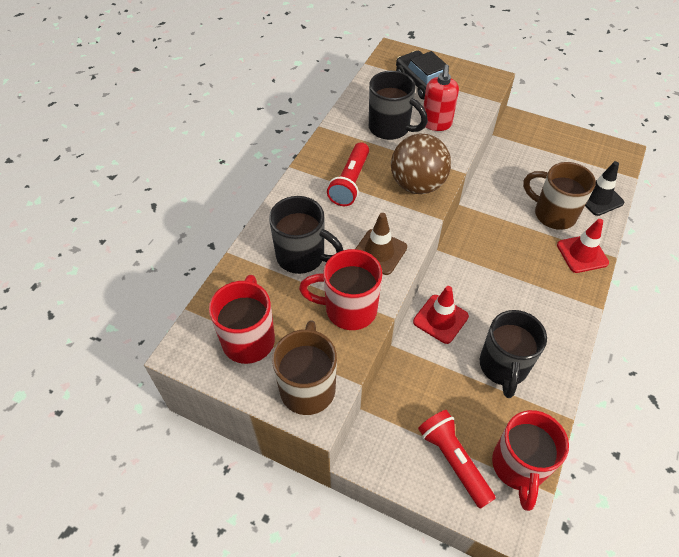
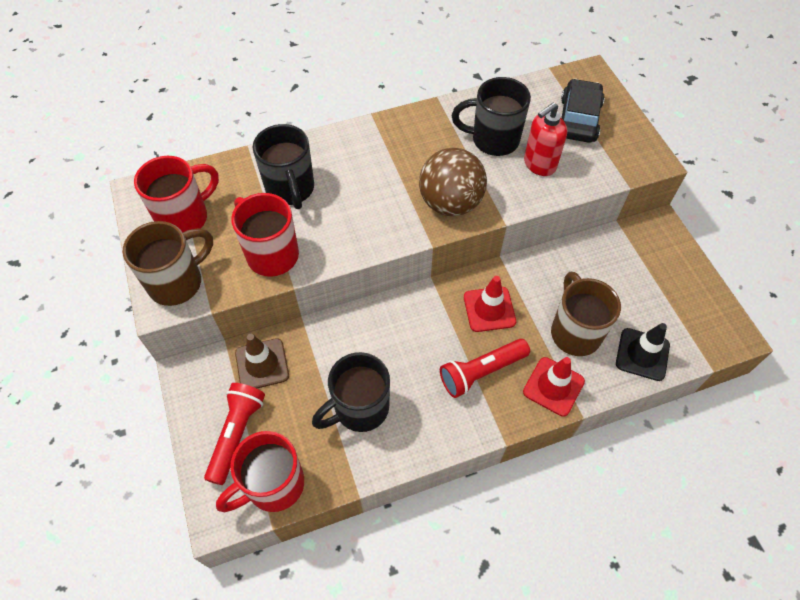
camera: 45 degrees right, 5 degrees up
(350, 182) = (399, 160): red flashlight -> red flashlight (481, 372)
(379, 252) = (348, 231): brown traffic cone -> brown traffic cone (262, 364)
(390, 128) = (493, 140): black mug -> black mug turned 105 degrees clockwise
(440, 319) = (361, 330): red traffic cone -> red traffic cone (489, 309)

